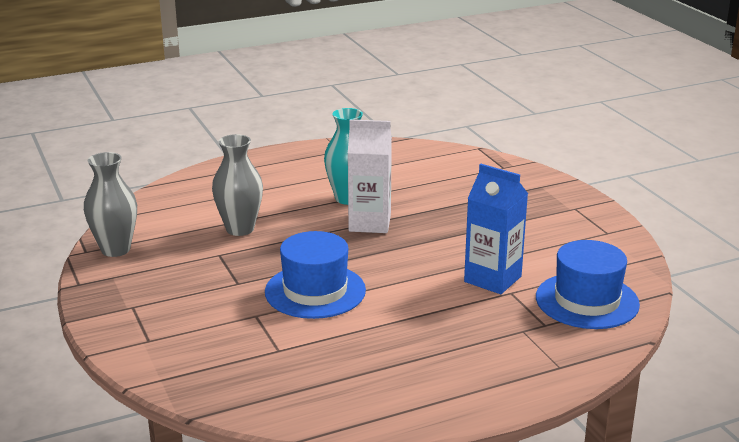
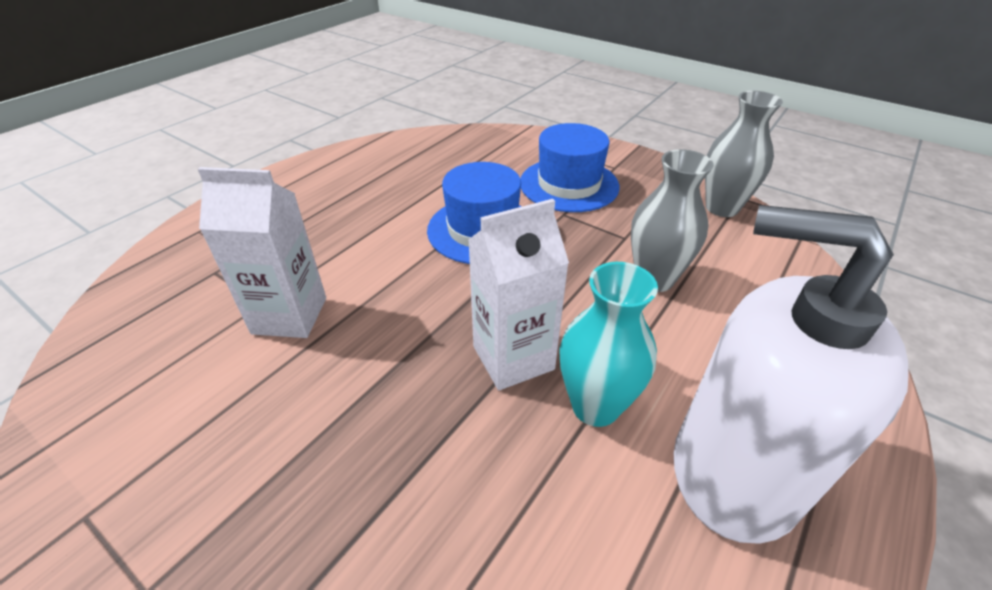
camera: 150 degrees right, 15 degrees up
(315, 170) = (734, 471): none -> white soap dispenser
(492, 279) = (290, 315): blue carton -> white carton
(587, 301) = (155, 324): blue hat -> blue hat (569, 184)

